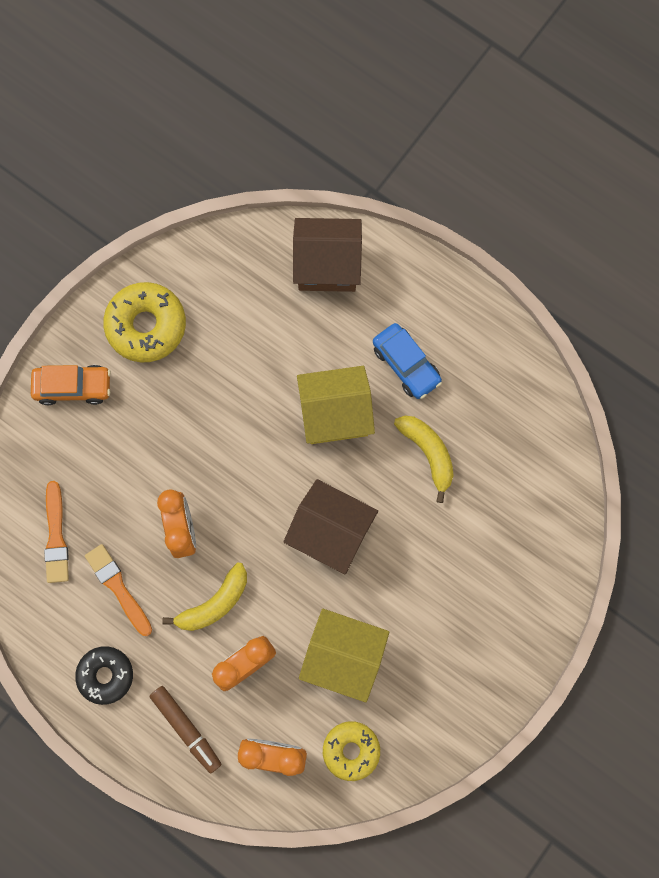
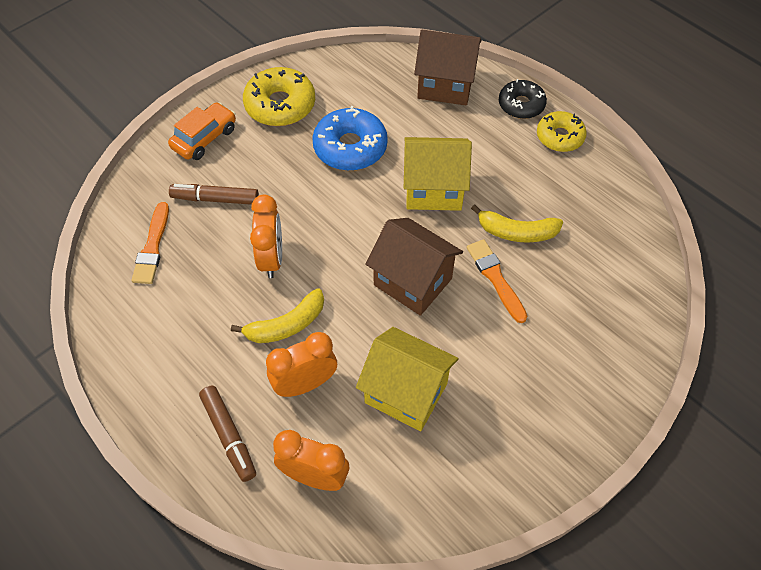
camera: 10 degrees right, 20 degrees down
(73, 387) = (204, 138): orange car -> orange car turned 60 degrees counterclockwise
(106, 465) = (215, 199): none -> brown marker
(106, 675) = (162, 372): black donut -> black donut (521, 105)
(118, 587) = (197, 297): orange brush -> orange brush (495, 278)
(236, 372) = (350, 147): none -> blue donut
(351, 750) = (398, 487): yellow donut -> yellow donut (560, 137)
(406, 364) = (505, 162): blue car -> none
(428, 453) = (516, 232): yellow banana -> yellow banana turned 120 degrees clockwise

